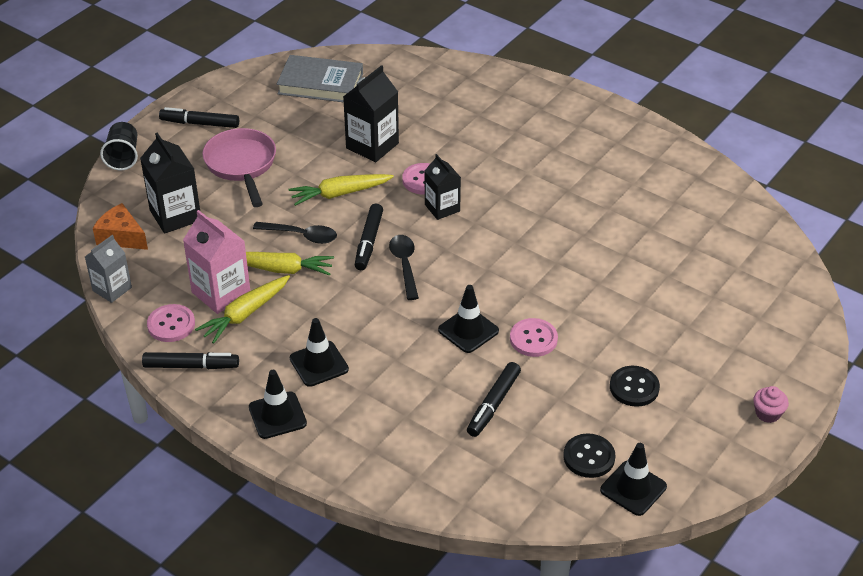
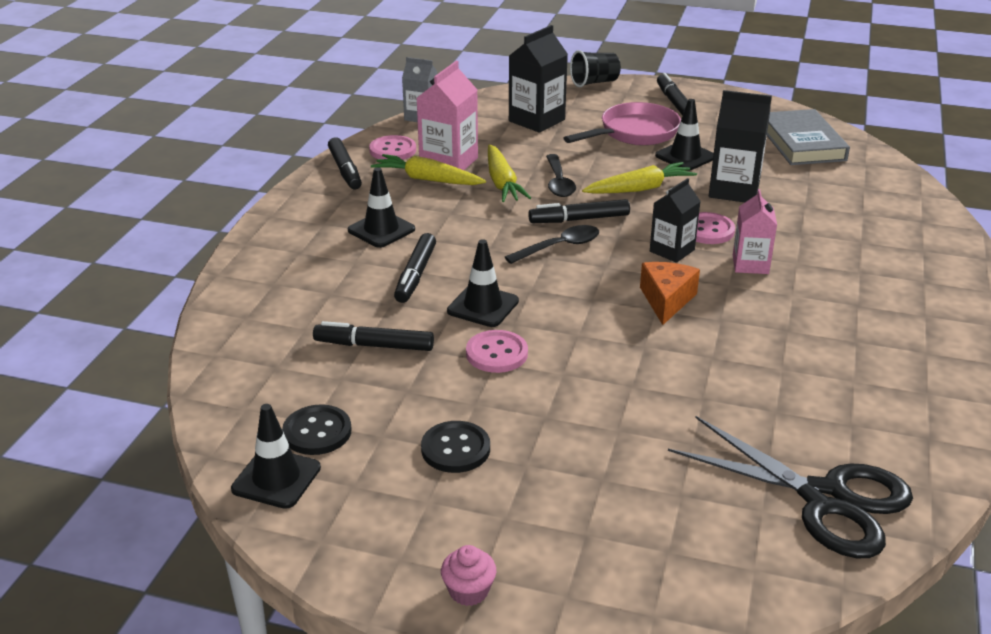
camera: 70 degrees right, 10 degrees down
(121, 237) = (489, 105): orange cheese -> orange cheese (666, 300)
(277, 415) = (301, 224): black traffic cone -> black traffic cone (685, 156)
(340, 194) = (639, 189): yellow carrot -> yellow carrot turned 105 degrees clockwise
(404, 358) = (415, 275): none -> black marker
(481, 176) = (750, 264): none -> pink carton
(735, 239) = (825, 499): none -> black scissors

